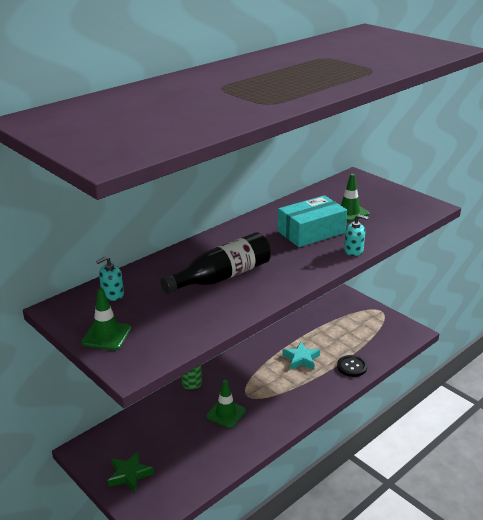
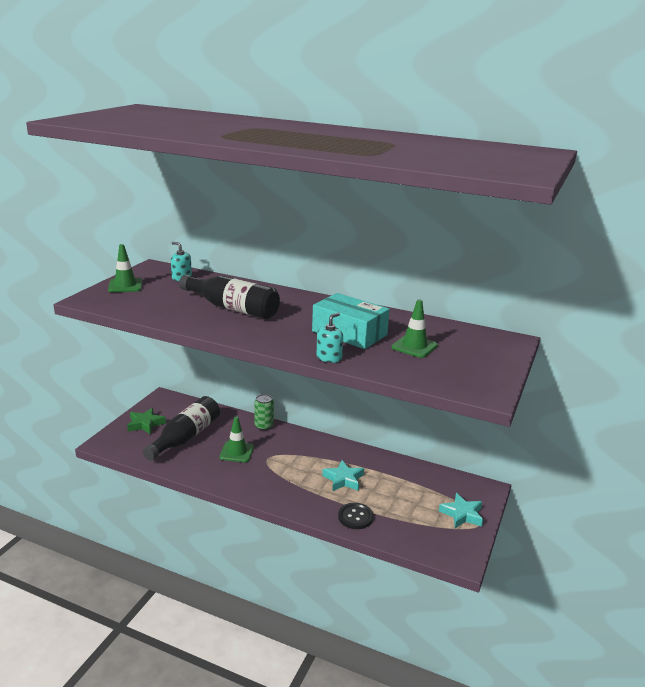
camera: 65 degrees right, 5 degrees down
(177, 445) = (186, 437): none -> black bottle
(353, 250) = (329, 357): turquoise soap dispenser -> turquoise soap dispenser turned 135 degrees counterclockwise
(369, 315) = (462, 514): none -> turquoise star

